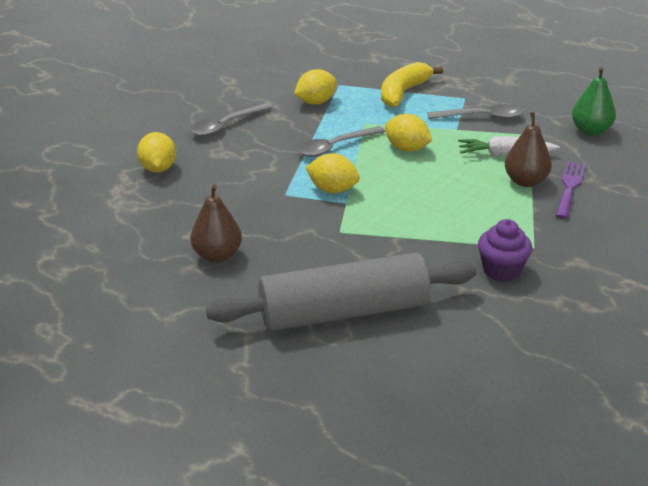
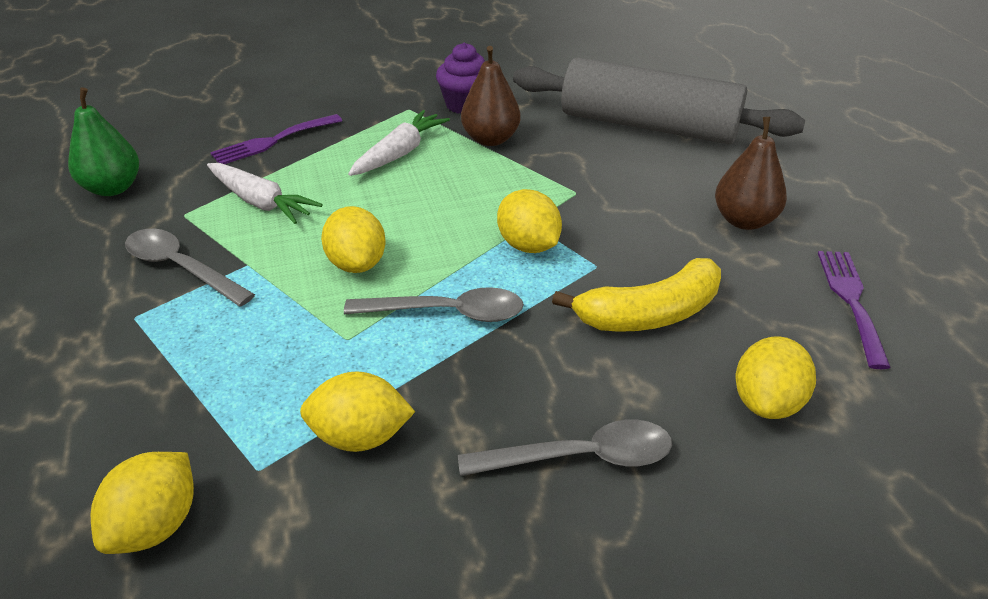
camera: 145 degrees left, 5 degrees up
(130, 229) = (851, 300): none -> purple fork
(350, 65) = (156, 525): none -> yellow lemon
(403, 93) = (194, 379): yellow banana -> yellow banana (650, 314)
(482, 212) = (400, 153): none -> white carrot
(525, 181) = (301, 164): brown pear -> brown pear (490, 139)

